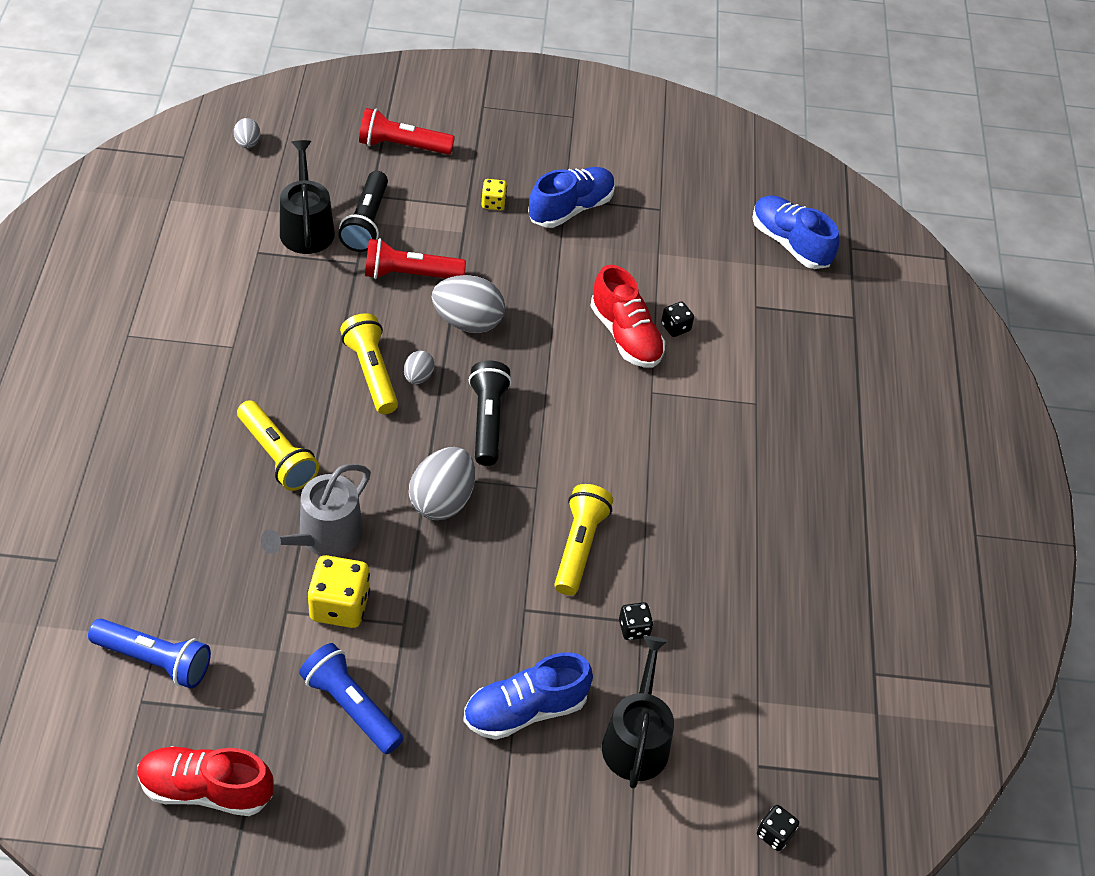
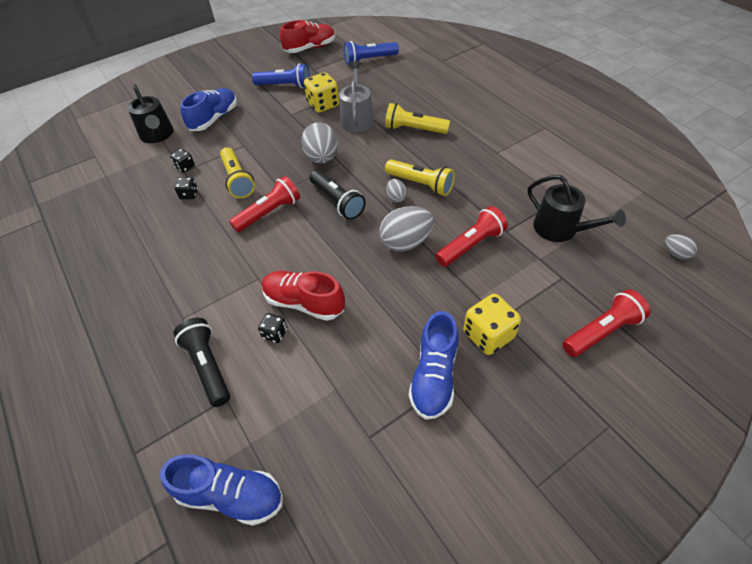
camera: 150 degrees right, 0 degrees up
(366, 222) = (537, 257): black flashlight -> black flashlight (208, 366)
(493, 203) = (488, 335): yellow dice -> yellow dice, size x1.86
(578, 464) = (269, 213): none -> red flashlight
(774, 834) = (77, 141): black dice -> black dice (189, 194)

